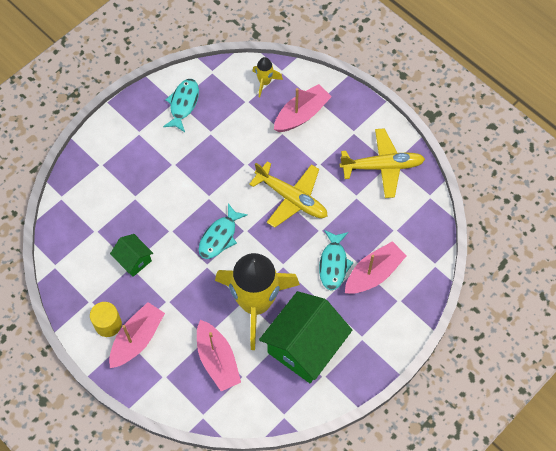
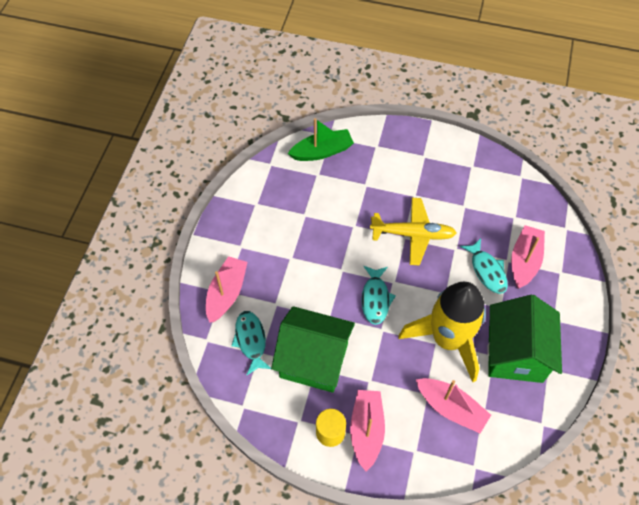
camera: 30 degrees left, 5 degrees down
(134, 260) = (314, 360): green house -> green house, size x2.06
(183, 104) = (264, 203): turquoise fish -> turquoise fish (251, 340)
(265, 82) = (322, 151): yellow rocket -> green boat
(301, 114) = (371, 162): pink boat -> pink boat (226, 293)
(382, 166) = (466, 172): yellow plane -> none

